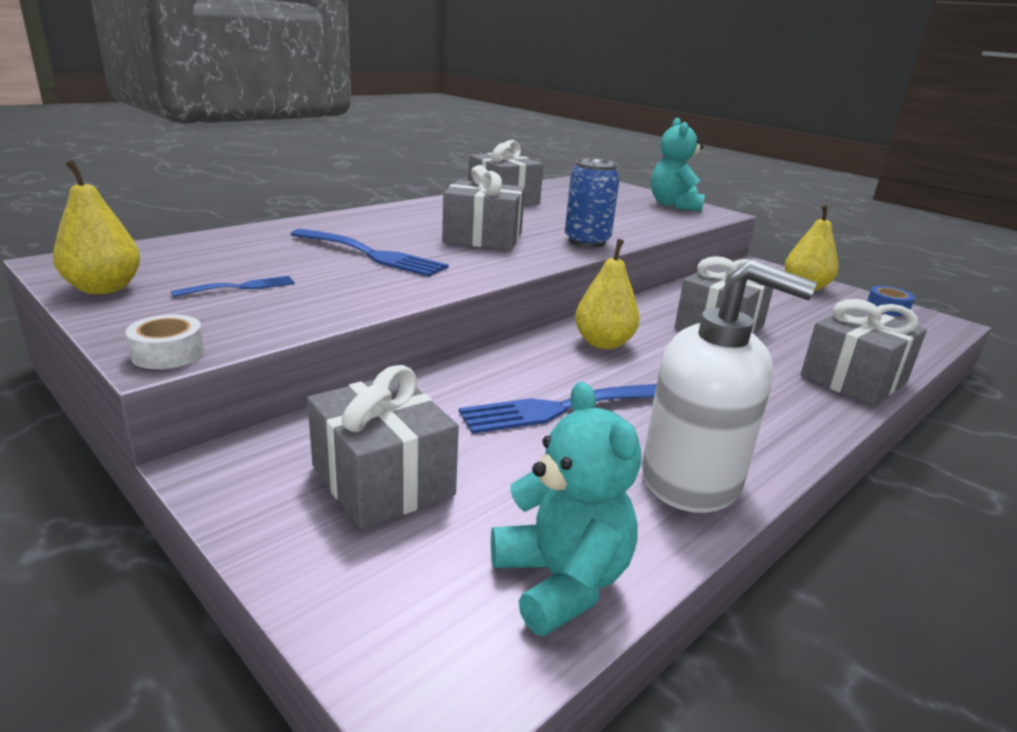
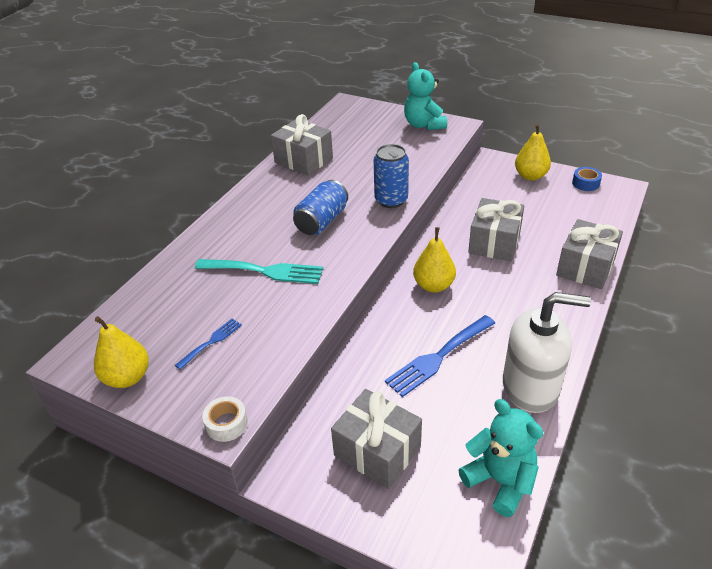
camera: 15 degrees left, 15 degrees up
(372, 255) = (265, 271): blue fork -> turquoise fork
(483, 238) = (322, 221): grey gift -> blue can

